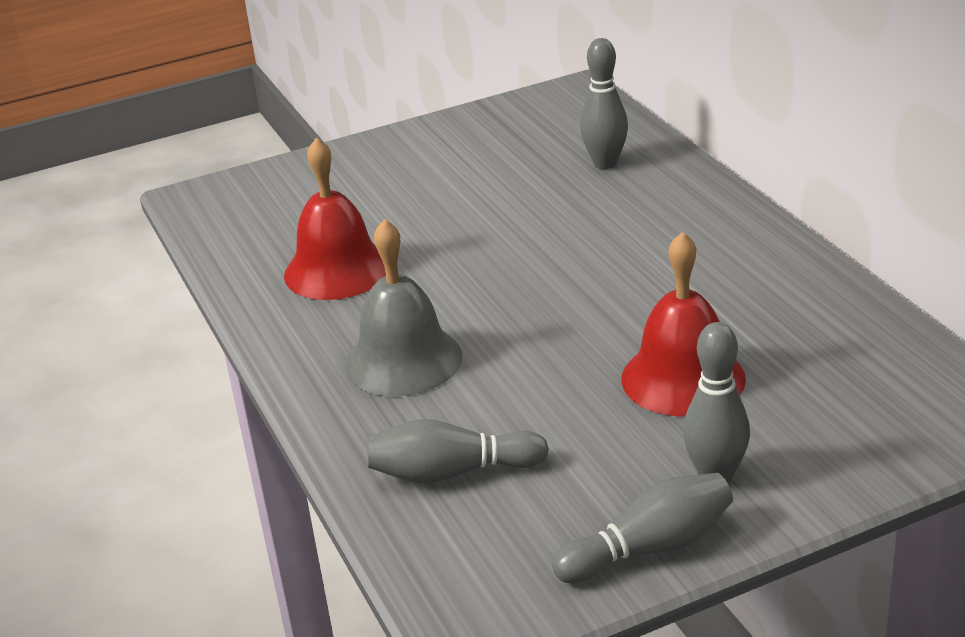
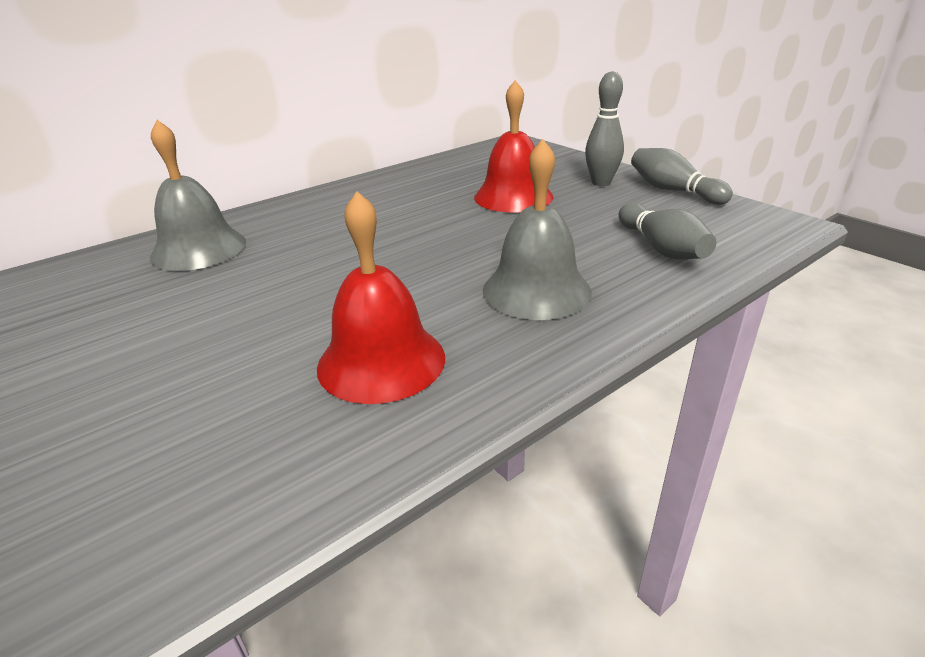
camera: 105 degrees left, 0 degrees up
(605, 163) = (199, 249): grey bowling pin -> grey bell

